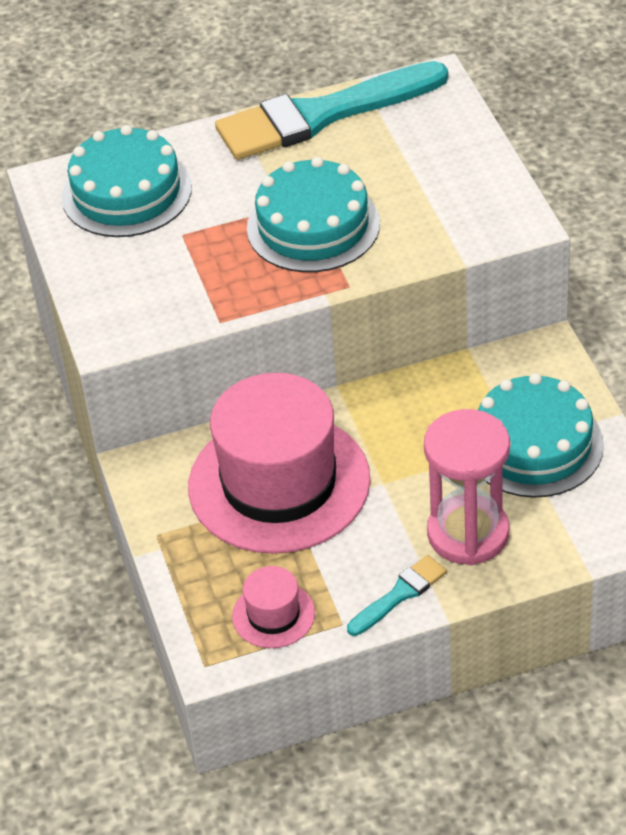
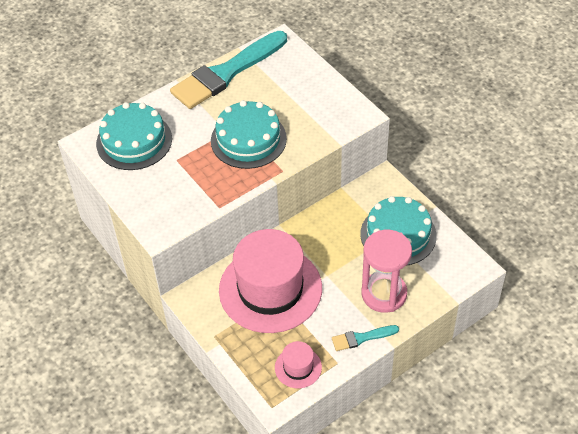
camera: 20 degrees left, 5 degrees up
(399, 594) = (361, 338): turquoise brush -> turquoise brush turned 135 degrees counterclockwise

